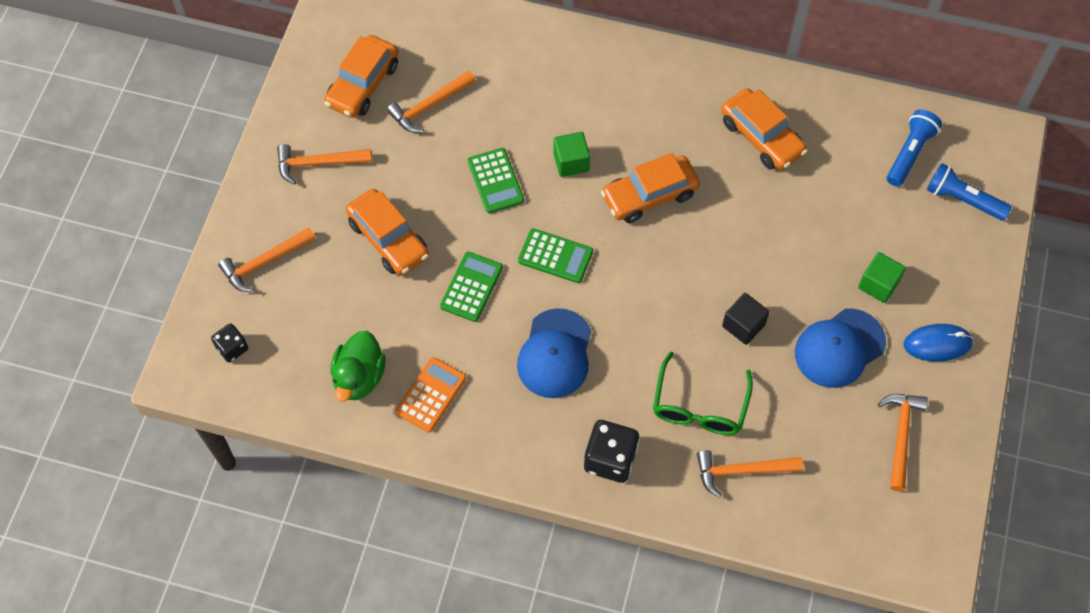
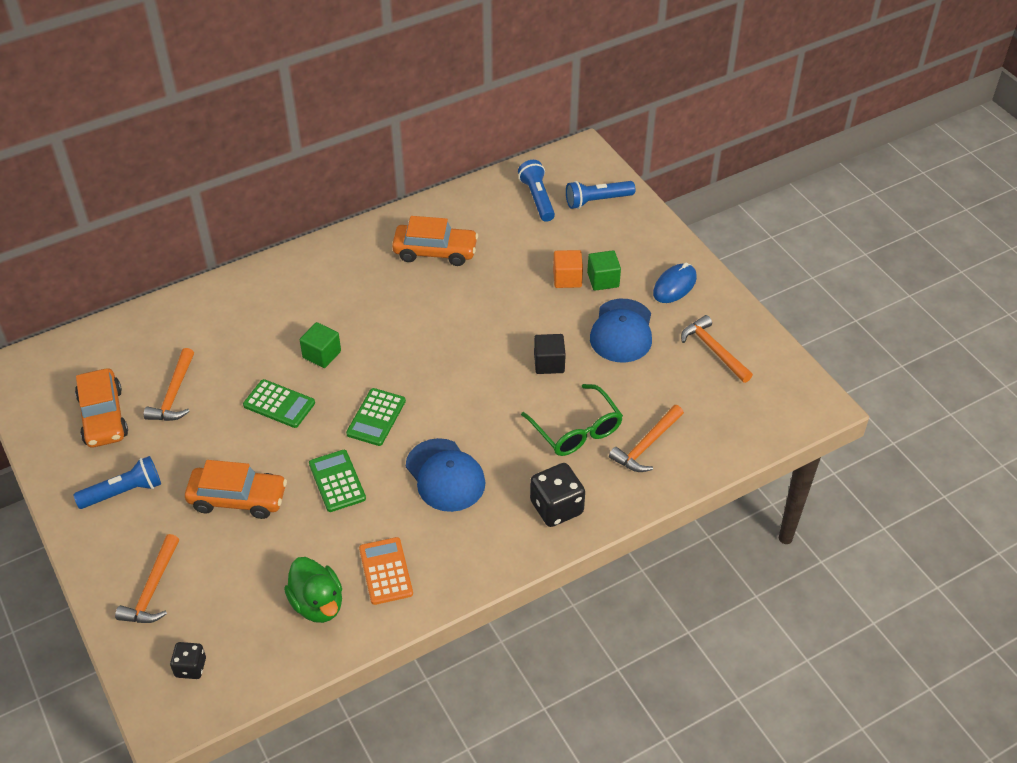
camera: 45 degrees left, 15 degrees down
(318, 163) = (124, 492): orange hammer -> blue flashlight
(555, 256) = (376, 417): green calculator -> green calculator turned 135 degrees clockwise
(649, 195) = (400, 335): orange car -> none
(848, 257) = (567, 278): none -> orange cube

